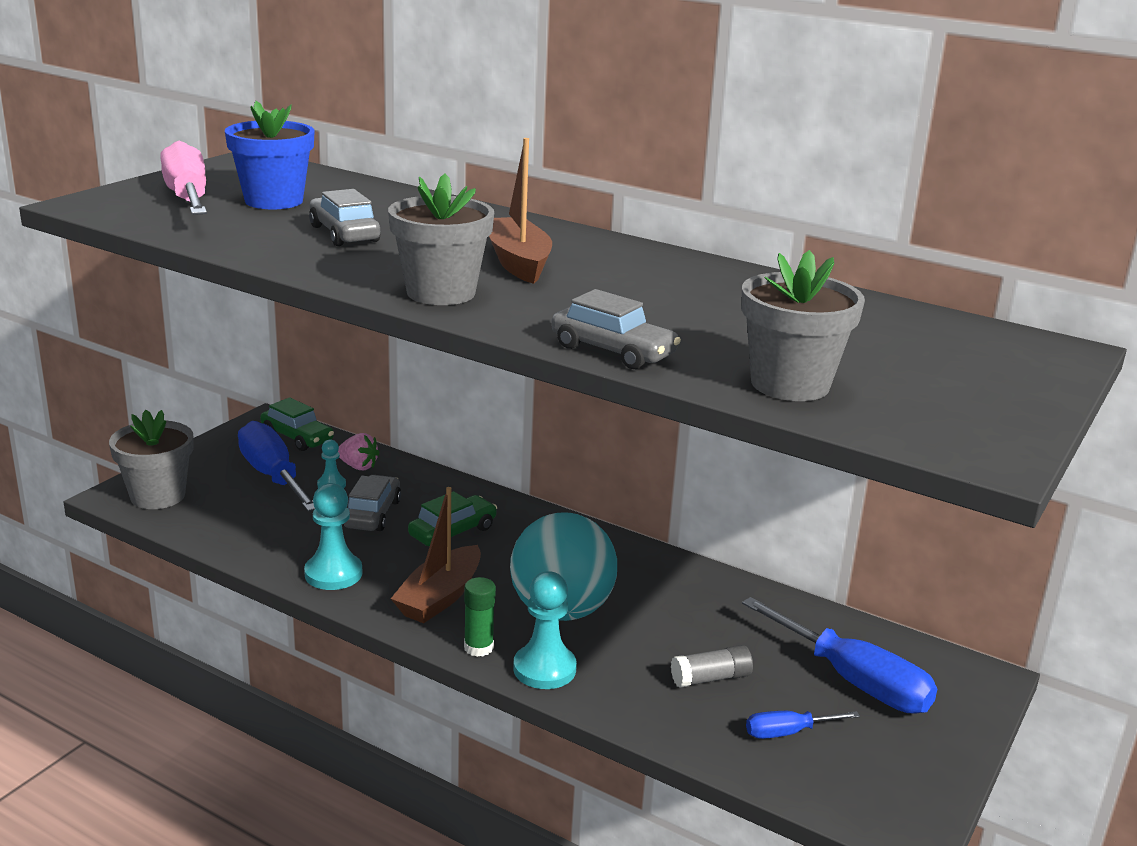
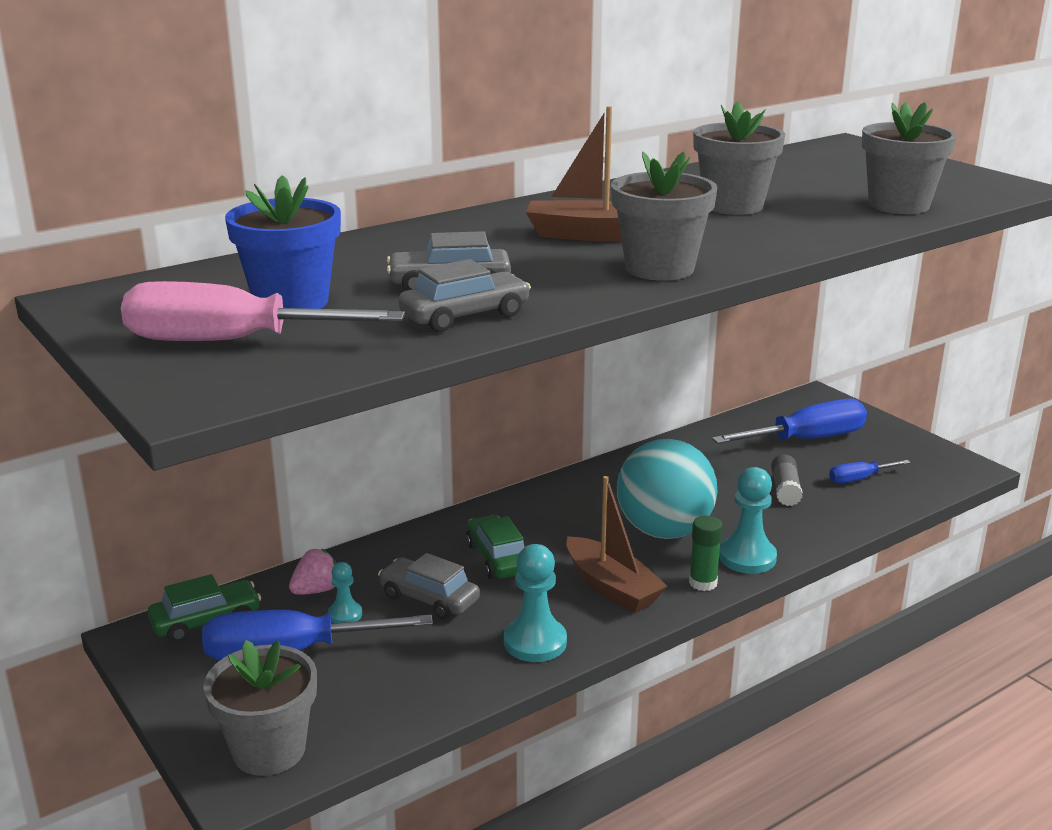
camera: 65 degrees left, 0 degrees up
(613, 351) = (823, 237): grey car -> grey car (465, 316)
(683, 307) = (733, 206): none -> grey flower pot
(787, 732) = (859, 479): blue screwdriver -> blue screwdriver turned 60 degrees clockwise

